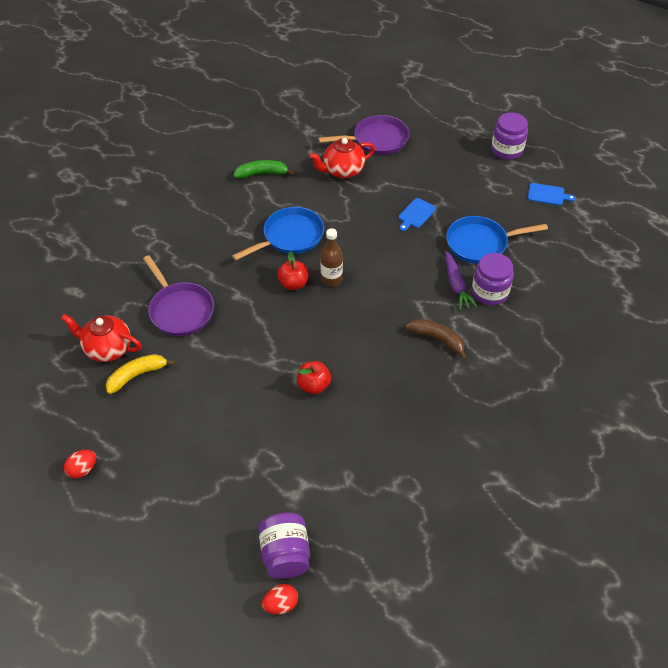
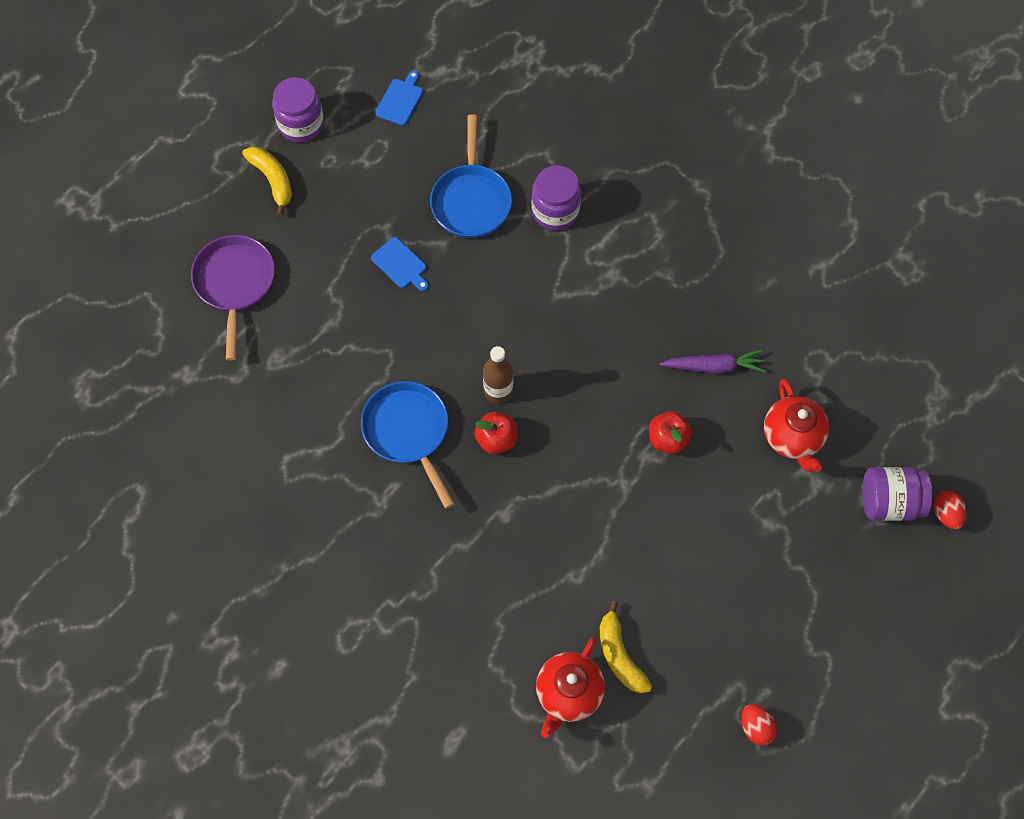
camera: 80 degrees left, 15 degrees up
(180, 310) = (516, 592): purple pan -> none
(262, 174) = (267, 454): green banana -> none
(342, 171) = (290, 342): red teapot -> red teapot (792, 438)
(437, 339) = (619, 286): brown banana -> none
(456, 285) = (536, 245): purple carrot -> purple carrot (714, 366)
(458, 144) = (272, 180): none -> yellow banana

